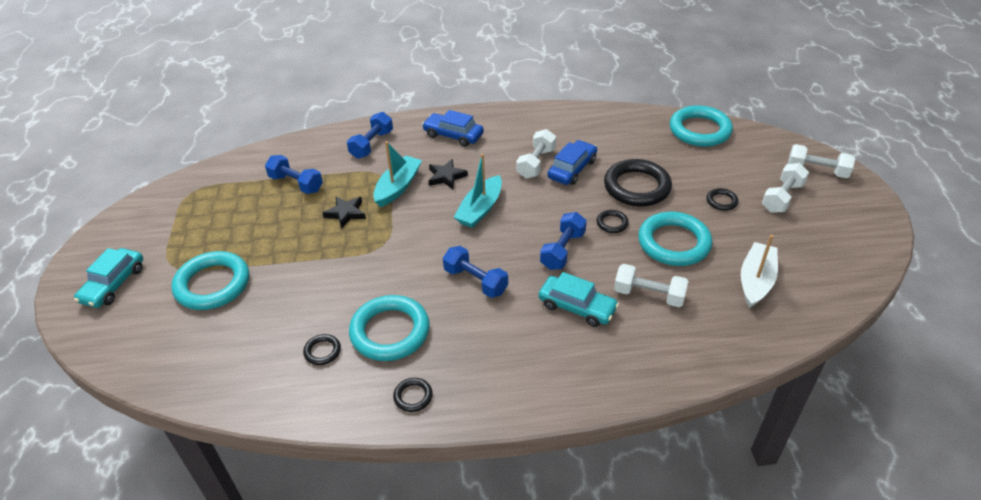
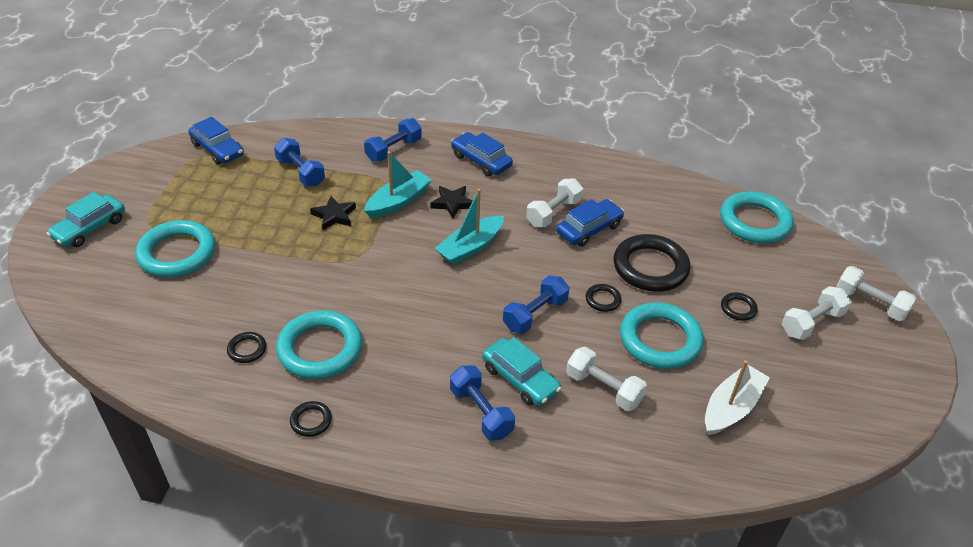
camera: 15 degrees right, 0 degrees up
(207, 182) = (217, 149): none -> blue car
(475, 281) = (429, 321): blue dumbbell -> blue dumbbell (481, 412)

